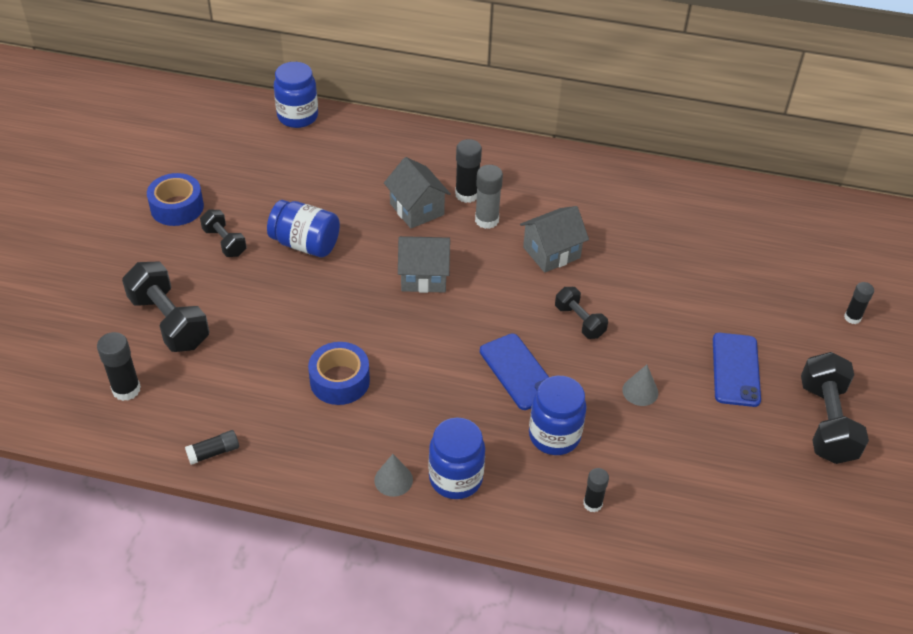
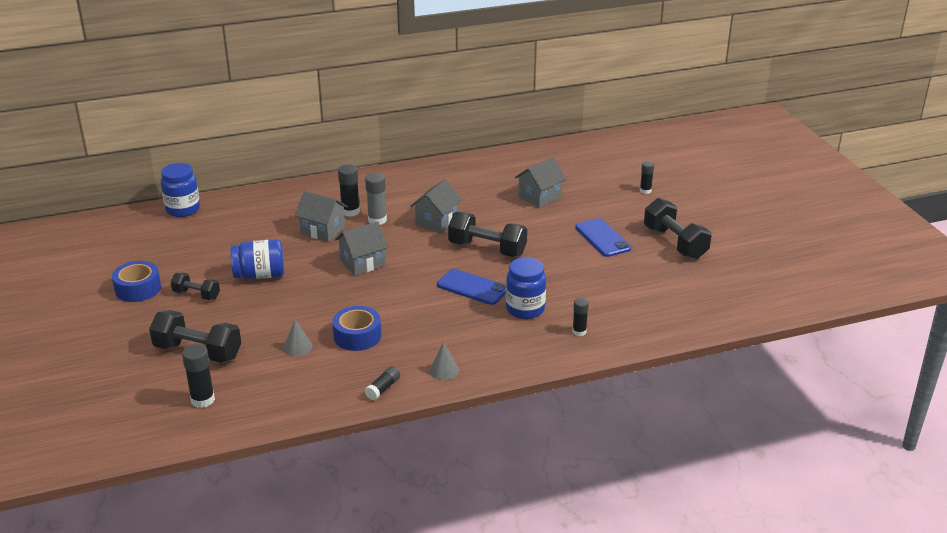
camera: 30 degrees left, 15 degrees down
(214, 452) = (304, 406): black glue stick -> black glue stick (383, 388)
(455, 478) = (483, 353): blue jar -> none
(579, 321) = (487, 249): black dumbbell -> black dumbbell, size x1.73
(640, 391) = (556, 269): grey cone -> grey cone (298, 347)
(705, 268) = (539, 197): none -> grey house

